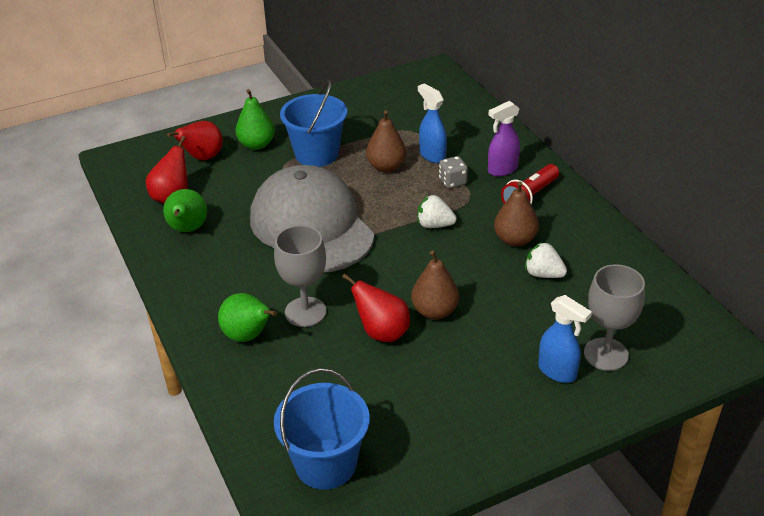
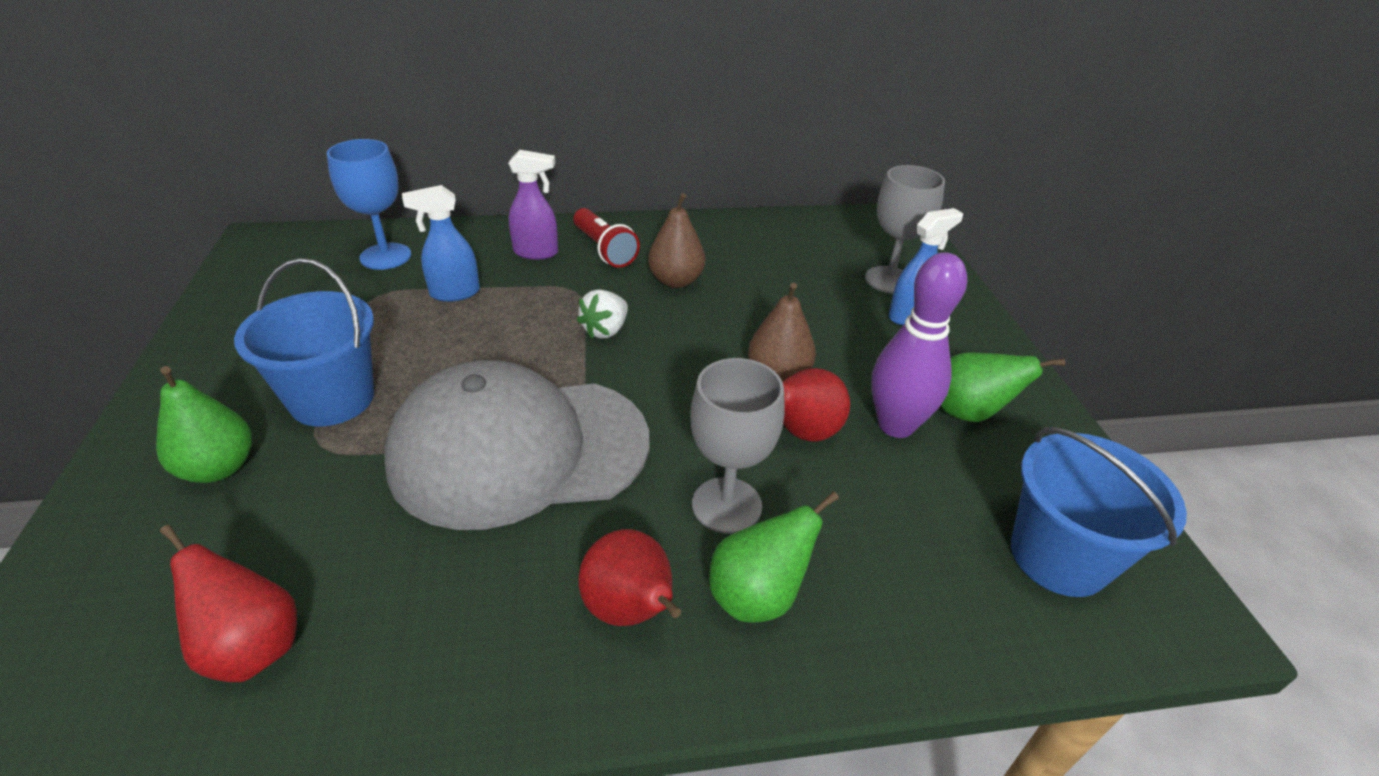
camera: 75 degrees left, 0 degrees up
(187, 229) = (390, 637): green pear -> green pear (969, 413)
(202, 158) = (166, 562): red pear -> red pear (630, 610)
(386, 167) = (440, 338): brown pear -> none
(413, 376) = (896, 425): none -> purple bowling pin
(451, 116) = (385, 256): none -> blue goblet
(452, 182) = (527, 293): grey dice -> none
(502, 170) = (536, 253): purple spray bottle -> purple spray bottle turned 75 degrees counterclockwise
(543, 274) = (747, 280): white strawberry -> none

